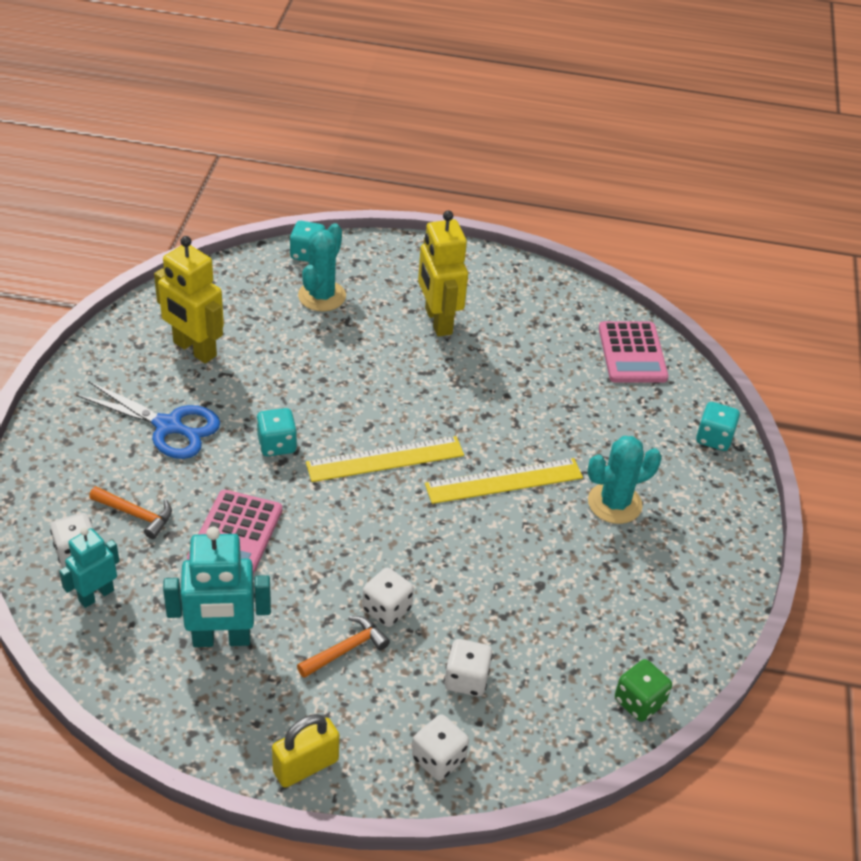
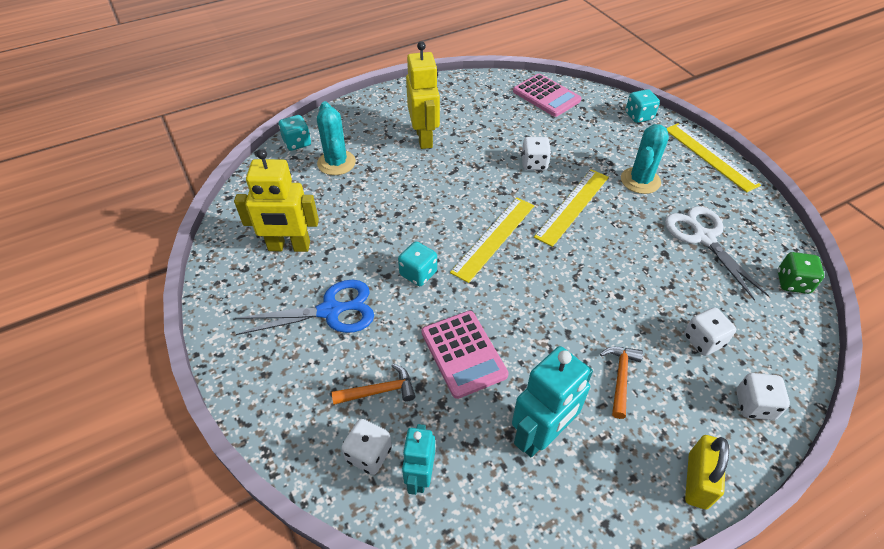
camera: 35 degrees left, 5 degrees up
(386, 609) = (609, 332): white dice -> white dice (534, 164)
(438, 321) = (424, 138): yellow robot -> yellow robot turned 135 degrees counterclockwise
(603, 600) = (704, 238): none -> white scissors
(737, 531) = (710, 156): none -> yellow ruler

